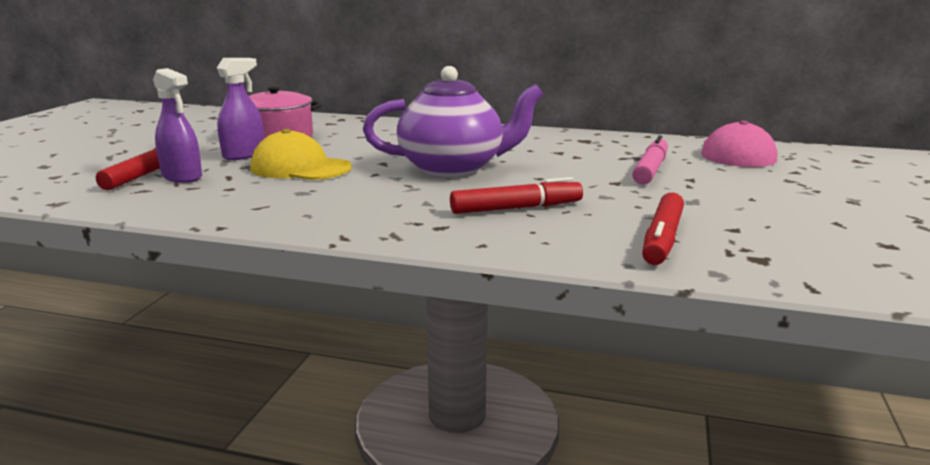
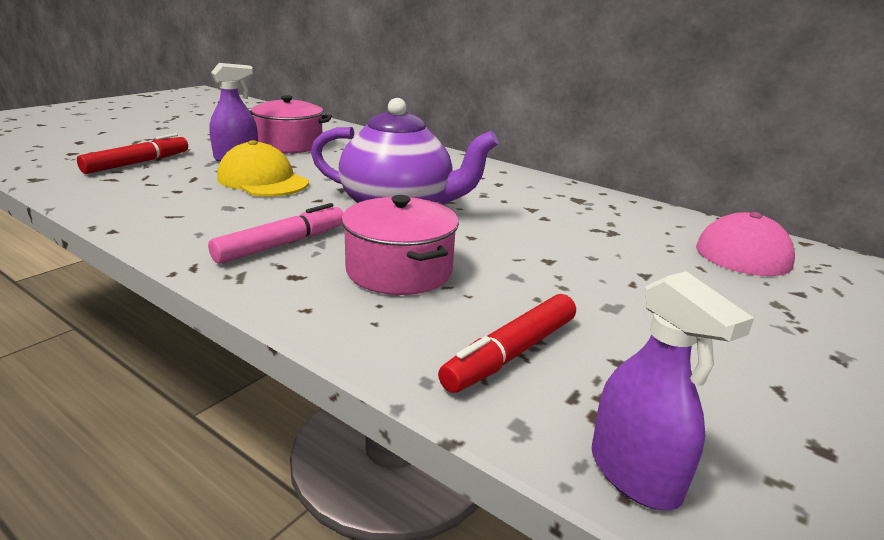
camera: 20 degrees right, 5 degrees up
(182, 177) = (158, 171): purple spray bottle -> purple spray bottle (635, 474)
(516, 208) = (399, 270): red marker -> pink pot
(650, 169) = (610, 251): pink marker -> pink marker (281, 244)

